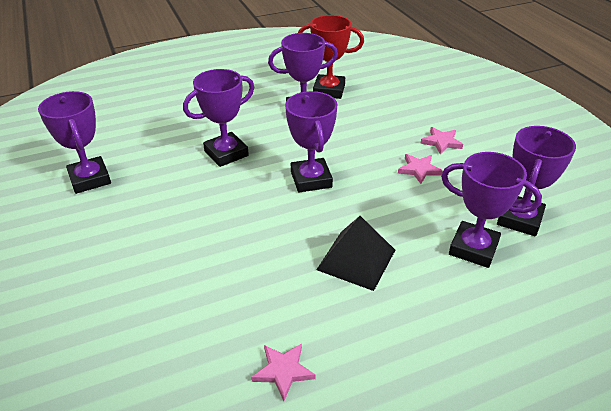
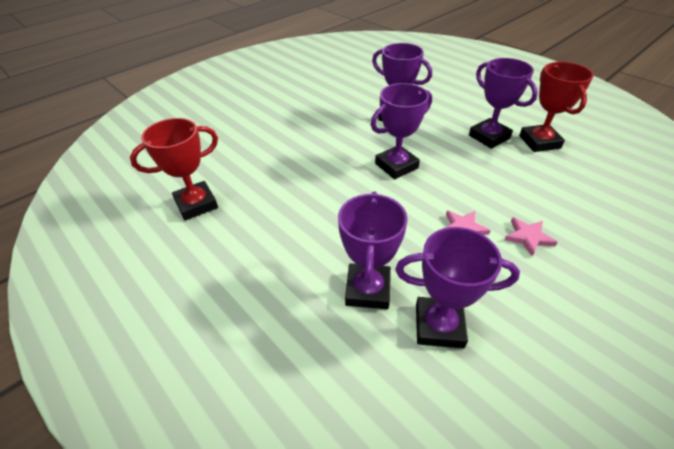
camera: 70 degrees right, 5 degrees up
(90, 179) = (329, 80): purple trophy -> none
(283, 371) = (196, 204): pink star -> red trophy
(356, 259) = (314, 214): black pyramid -> none

